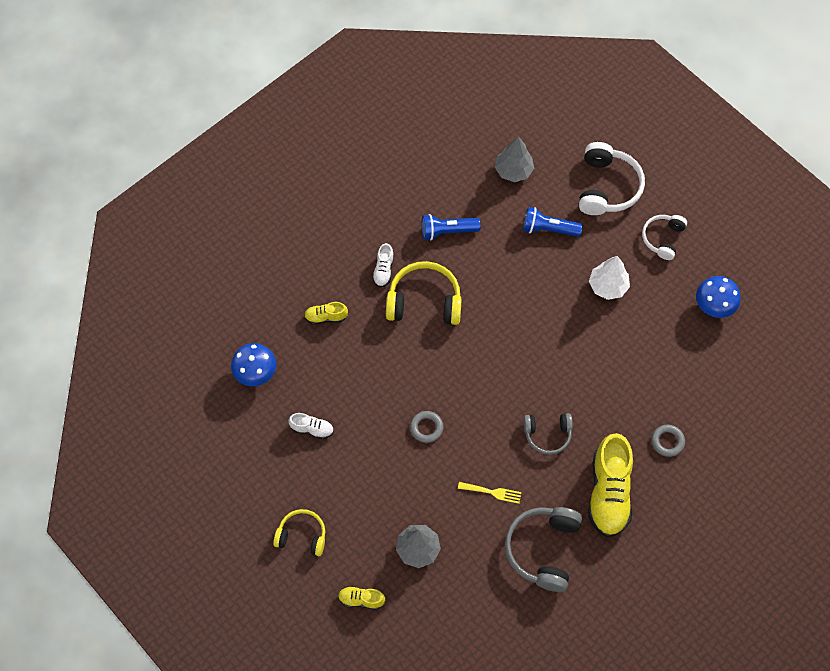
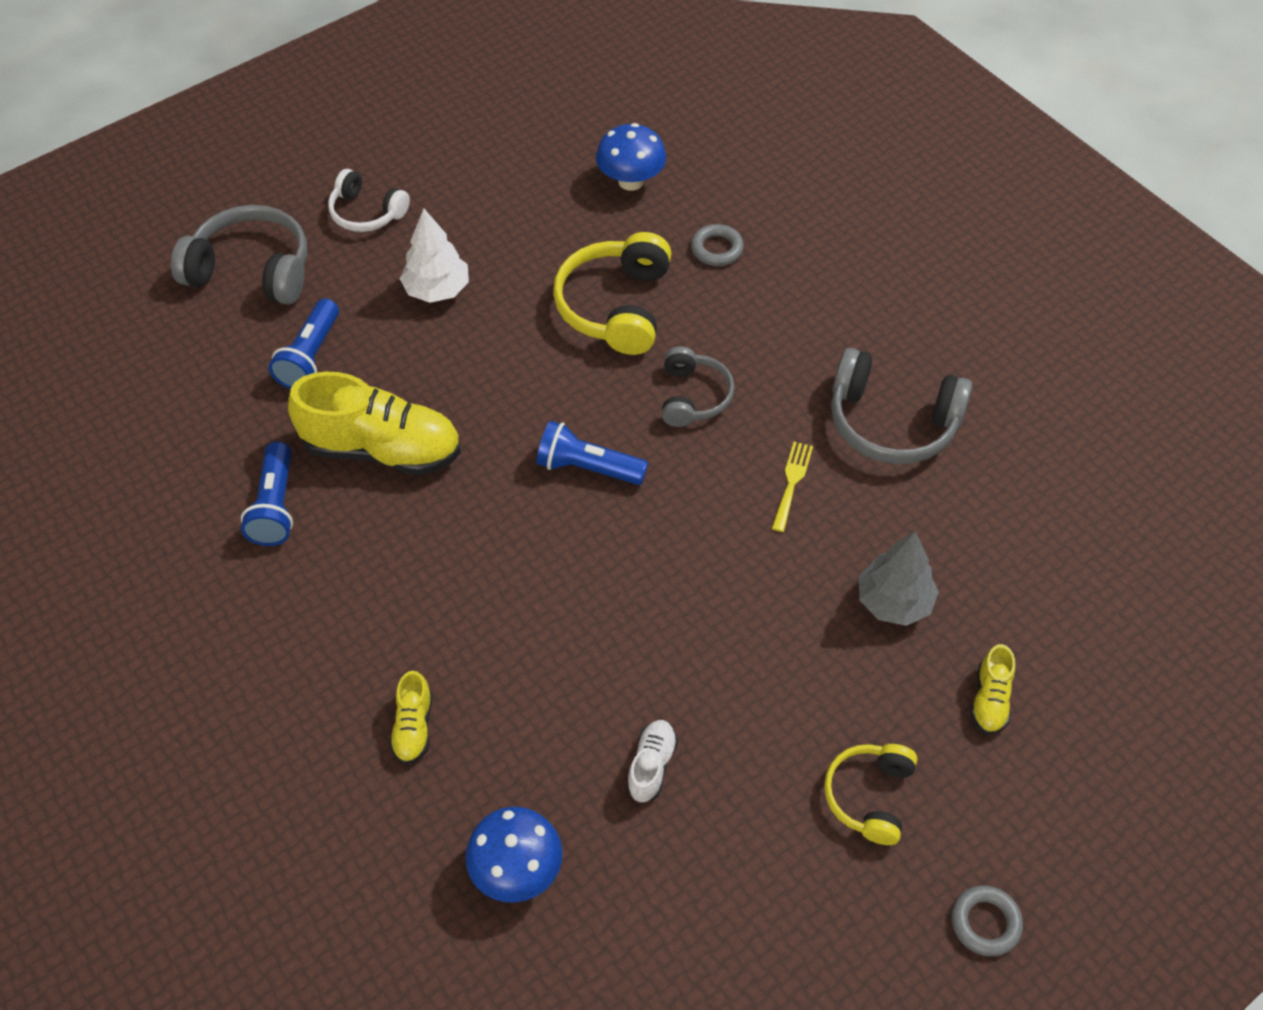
camera: 85 degrees left, 10 degrees down
(383, 270) = (333, 618): white shoe -> none
(424, 302) = (413, 555): yellow headphones -> yellow headphones (616, 306)
(426, 428) = (666, 571): grey ring -> grey ring (985, 923)
(490, 382) = (588, 468): none -> blue flashlight
(513, 171) = (179, 394): grey tree -> none
(607, 187) = (252, 270): white headphones -> grey headphones
(609, 493) = (797, 328): yellow shoe -> yellow shoe (383, 449)
(714, 306) = (497, 168): blue mushroom -> blue mushroom (631, 181)

